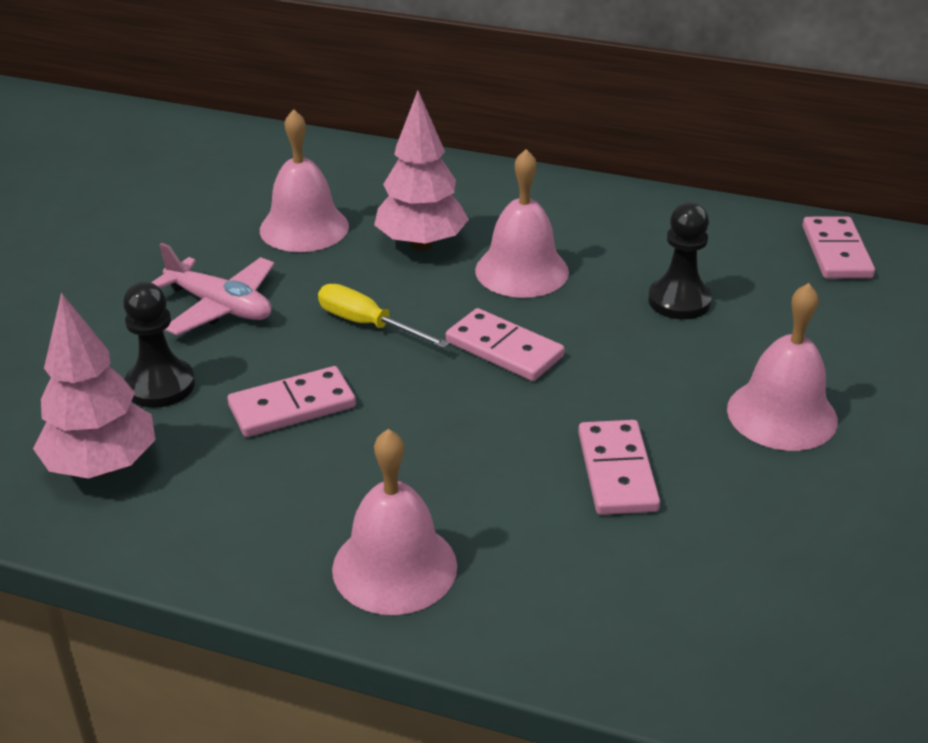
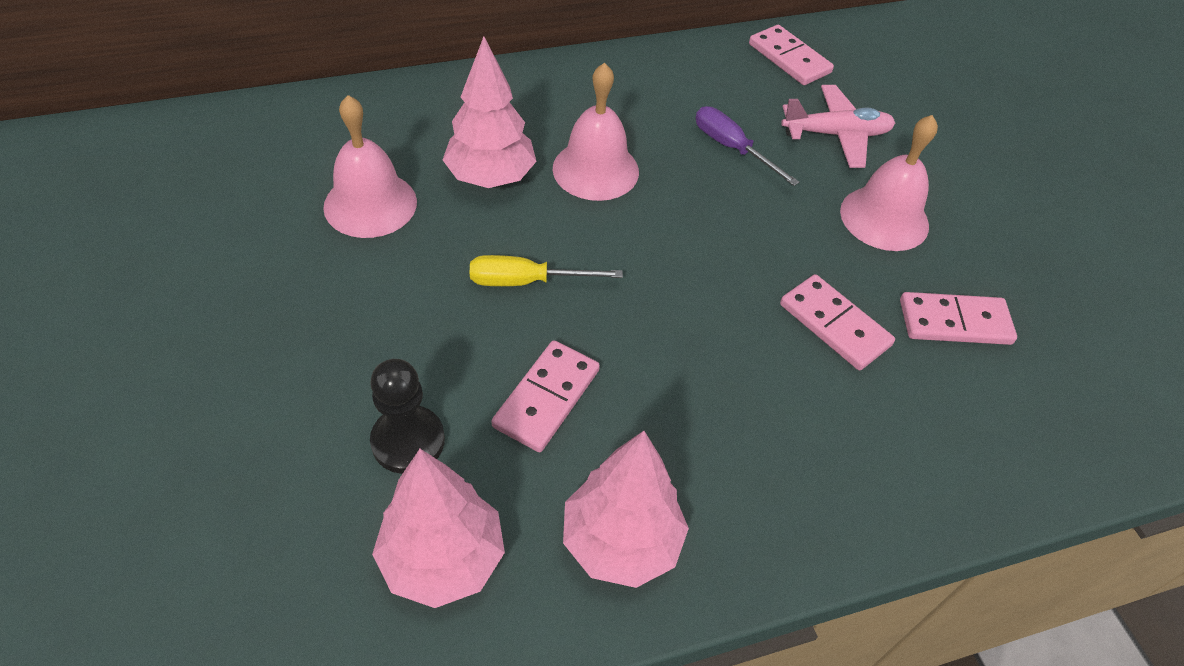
camera: 40 degrees left, 15 degrees up
(220, 306) = (377, 326): pink plane -> pink plane (836, 135)
(239, 523) = (621, 542): none -> pink tree
(394, 567) = (774, 505): pink bell -> none
(504, 349) = (655, 253): pink domino -> pink domino (954, 322)
(679, 301) = (732, 148): black pawn -> purple screwdriver

